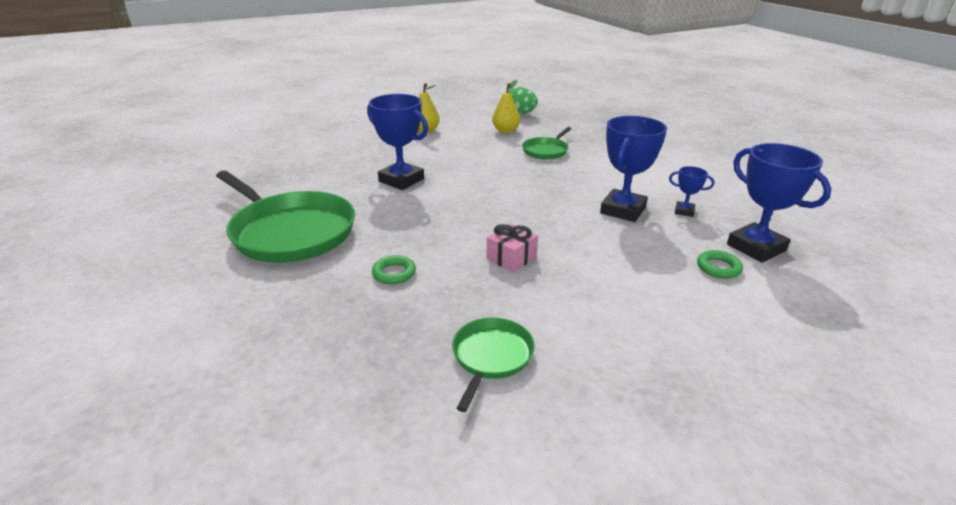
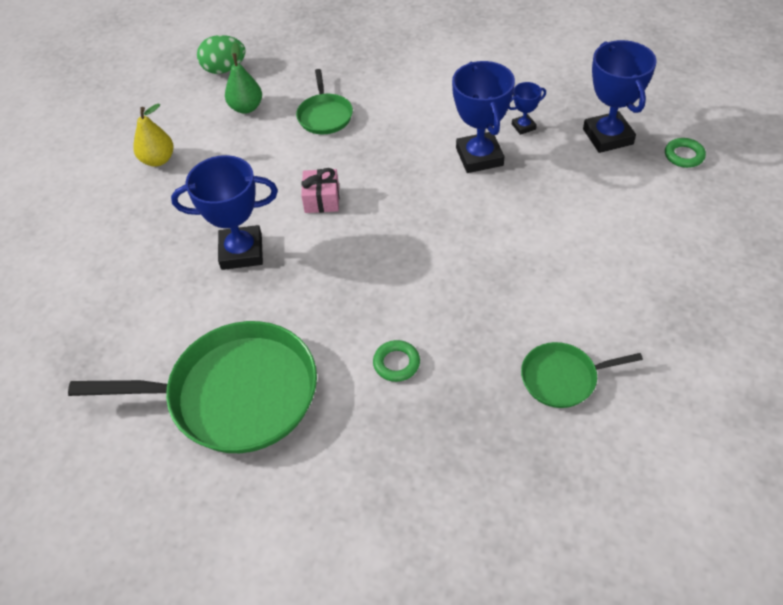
camera: 40 degrees left, 20 degrees up
(491, 357) = (563, 378): green pan -> green pan turned 75 degrees counterclockwise
(505, 131) = (246, 108): yellow pear -> green pear
(511, 258) = (462, 275): pink gift -> pink gift (322, 199)
(718, 268) = (605, 177): green ring -> green ring (684, 155)
(756, 247) = (607, 137): blue trophy -> blue trophy turned 60 degrees clockwise

